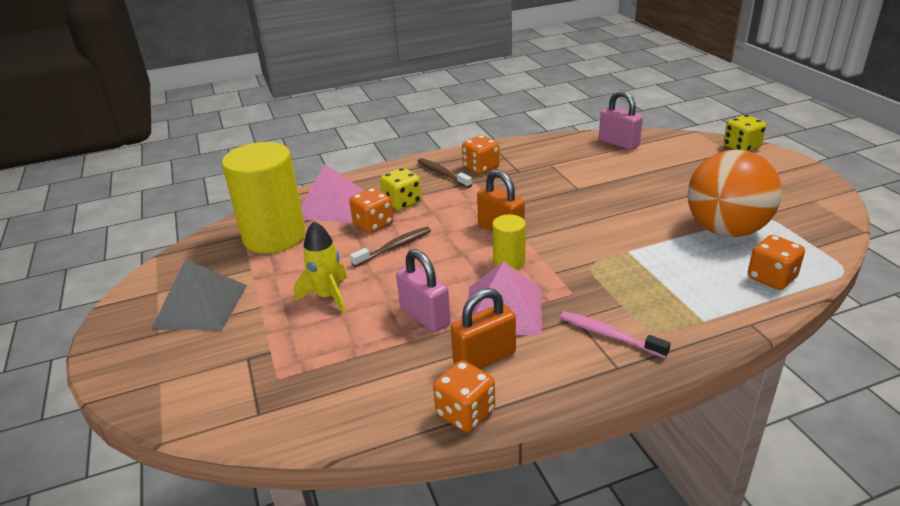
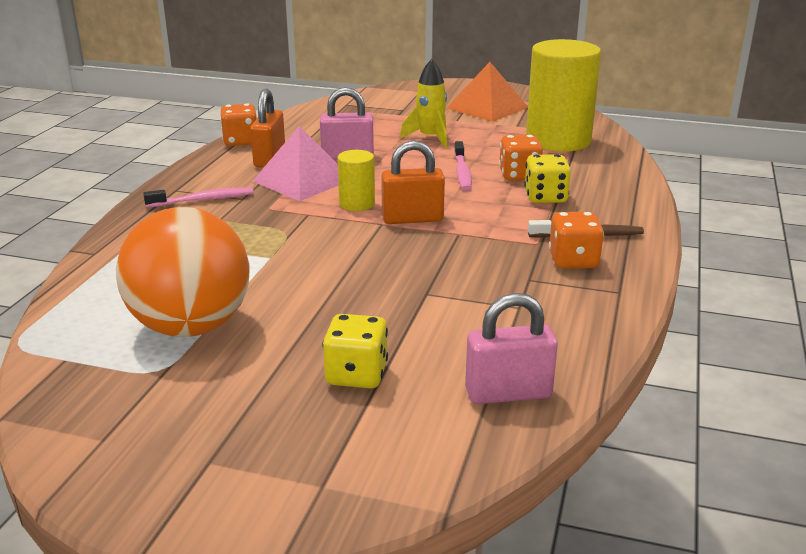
camera: 125 degrees right, 5 degrees down
(200, 306) = (487, 107): grey pyramid -> orange pyramid
(331, 205) = (588, 170): pink pyramid -> none
(394, 247) = (462, 172): brown toothbrush -> pink toothbrush
(741, 147) = (313, 510): yellow dice -> yellow dice (356, 374)
(771, 278) = (98, 297): orange dice -> none

